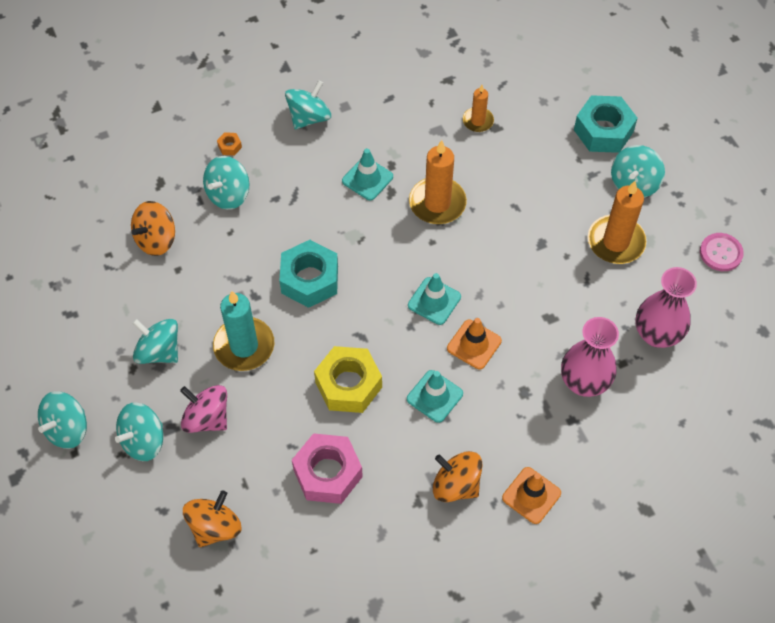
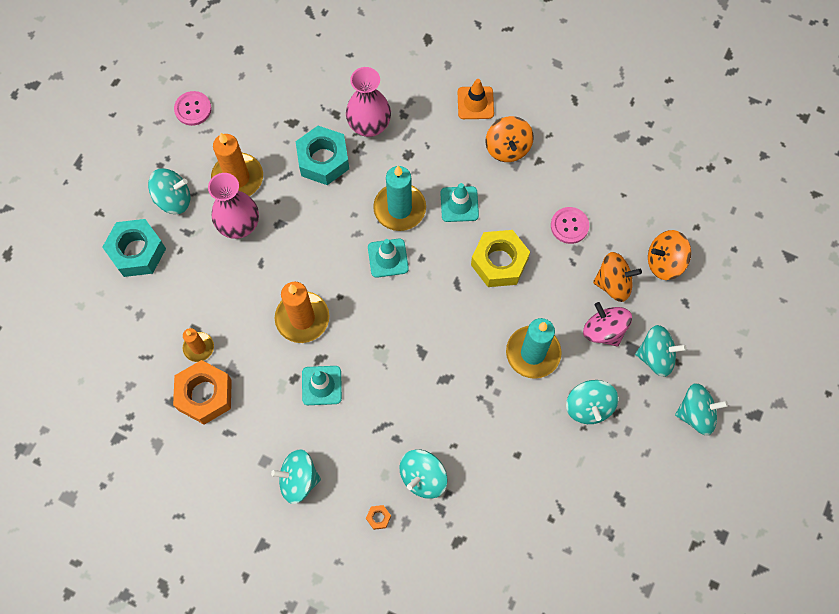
camera: 130 degrees left, 10 degrees up
(156, 239) = (508, 494): orange spinning top -> orange spinning top (613, 283)
(207, 418) = (604, 330): pink spinning top -> pink spinning top turned 150 degrees clockwise
(228, 194) = (423, 477): turquoise spinning top -> turquoise spinning top turned 135 degrees clockwise
(309, 279) = (443, 354): turquoise nut -> turquoise nut (323, 160)
(327, 473) = (569, 226): pink nut -> pink button
(434, 102) = (205, 395): none -> orange nut
(474, 344) = (399, 208): orange traffic cone -> turquoise candle
(657, 334) = (295, 107): pink vase -> pink vase (239, 225)

